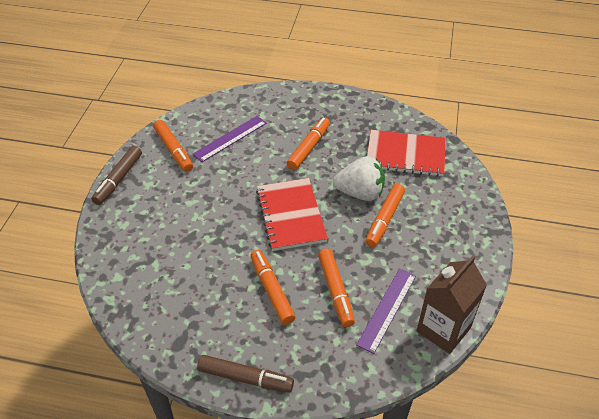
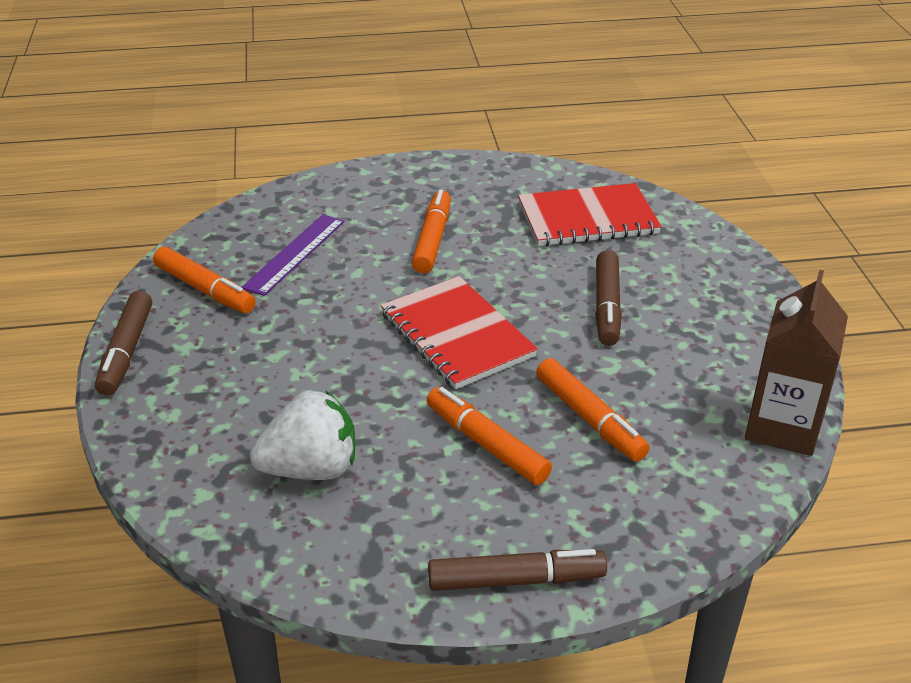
camera: 20 degrees left, 10 degrees down
(360, 193) = (548, 281): white strawberry -> white strawberry (311, 469)
(384, 219) = (606, 306): orange marker -> brown marker
(387, 309) = (684, 422): purple ruler -> none

